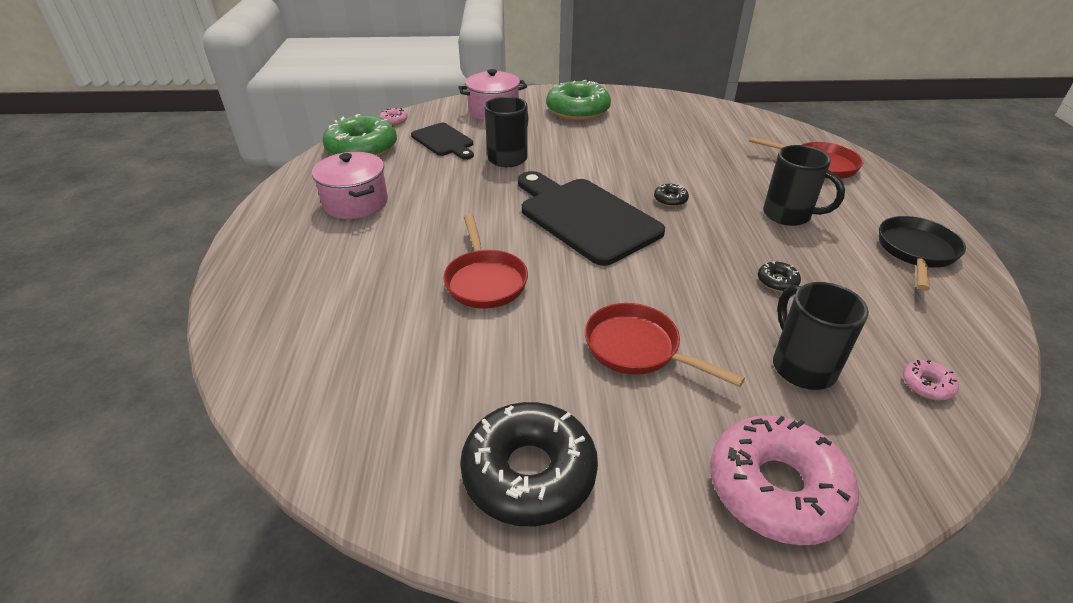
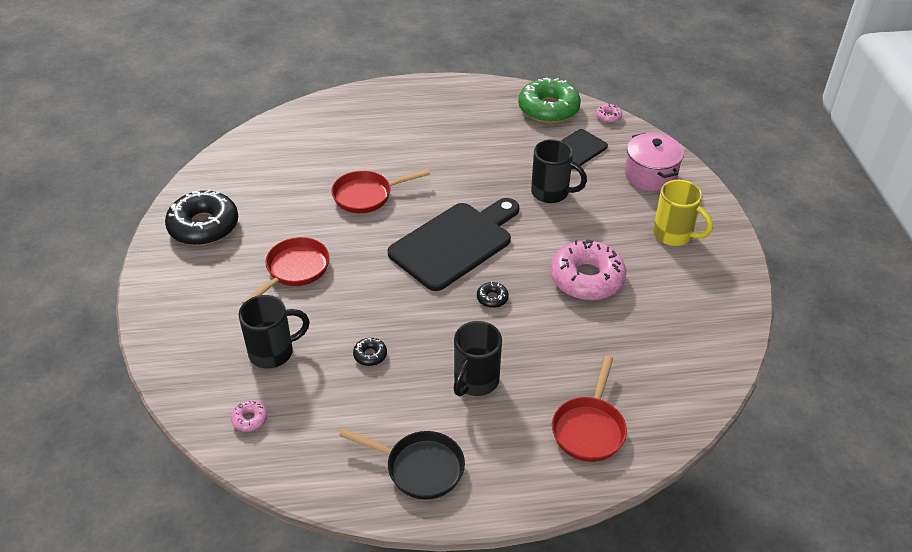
camera: 85 degrees right, 5 degrees up
(355, 203) = (461, 122): pink pot -> none
(578, 110) = (674, 235): green donut -> yellow mug
(776, 488) = (179, 322): pink donut -> pink donut (586, 278)

